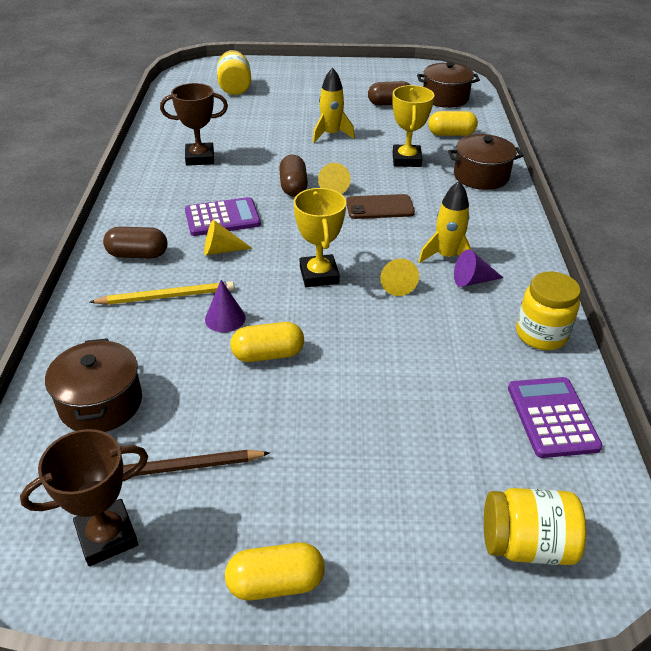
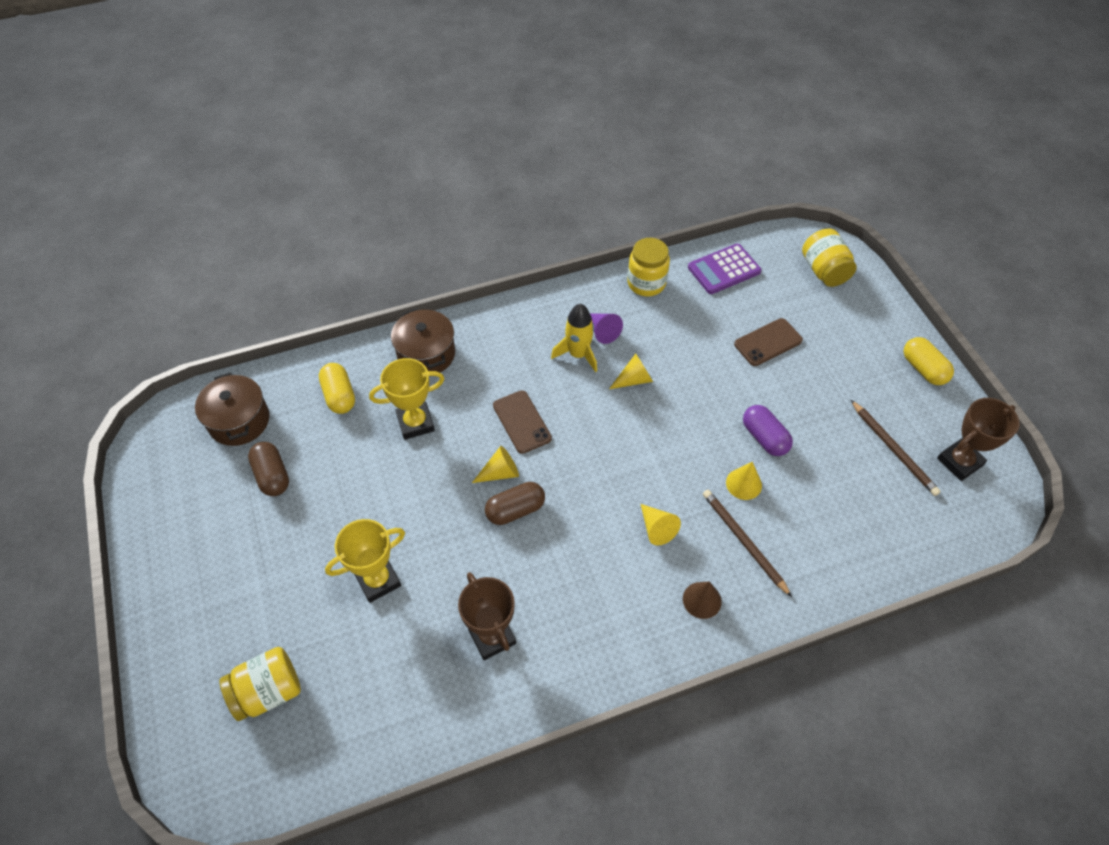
camera: 110 degrees left, 15 degrees up
(101, 403) = (877, 524): brown pot -> none
(107, 536) = (959, 462): brown trophy -> brown trophy turned 75 degrees counterclockwise
(138, 255) = (702, 600): brown capsule -> brown cone
(167, 296) = (743, 541): yellow pencil -> brown pencil
(222, 218) = (604, 552): purple calculator -> none
(225, 318) = (743, 484): purple cone -> yellow cone
(268, 354) = (764, 438): yellow capsule -> purple capsule
(319, 275) = (651, 437): yellow trophy -> yellow trophy (378, 580)
(331, 134) = (380, 514): yellow rocket -> none
(404, 413) = (768, 342): none -> brown phone

